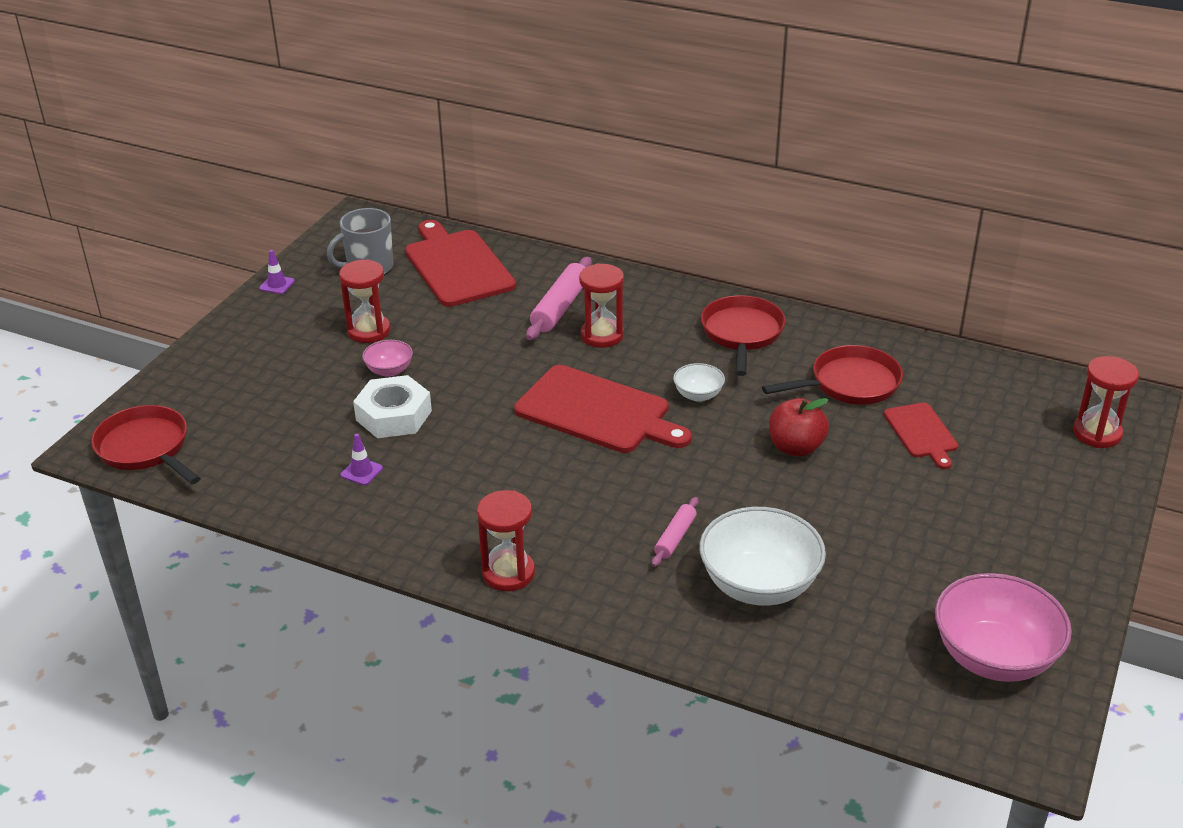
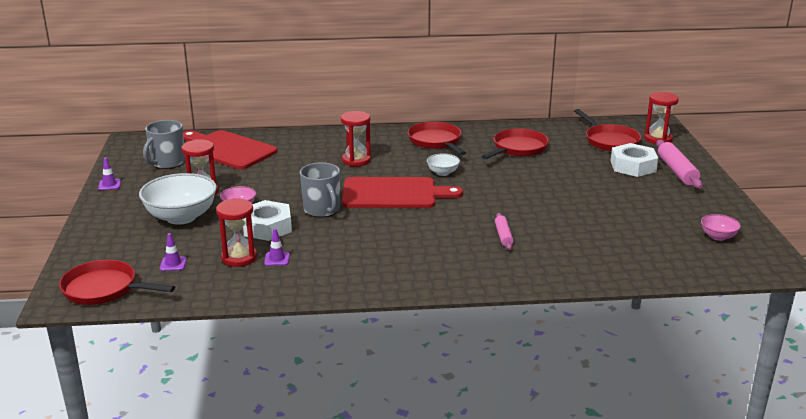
camera: 30 degrees left, 10 degrees down
(244, 437) = (173, 264): none -> purple traffic cone
(482, 409) = (322, 210): none -> grey mug
(508, 573) = (427, 279): red hourglass -> red hourglass (239, 258)
(560, 307) = (316, 154): pink rolling pin -> pink rolling pin (677, 171)
(759, 585) = (572, 243): white bowl -> white bowl (181, 217)
(796, 447) = (521, 181): red apple -> none
(922, 433) = (577, 159): red cutting board -> none
(994, 657) = (718, 236): pink bowl -> pink bowl, size x0.49
(997, 475) = (633, 166): none -> white nut
(1010, 412) = (609, 141): none -> red pan

